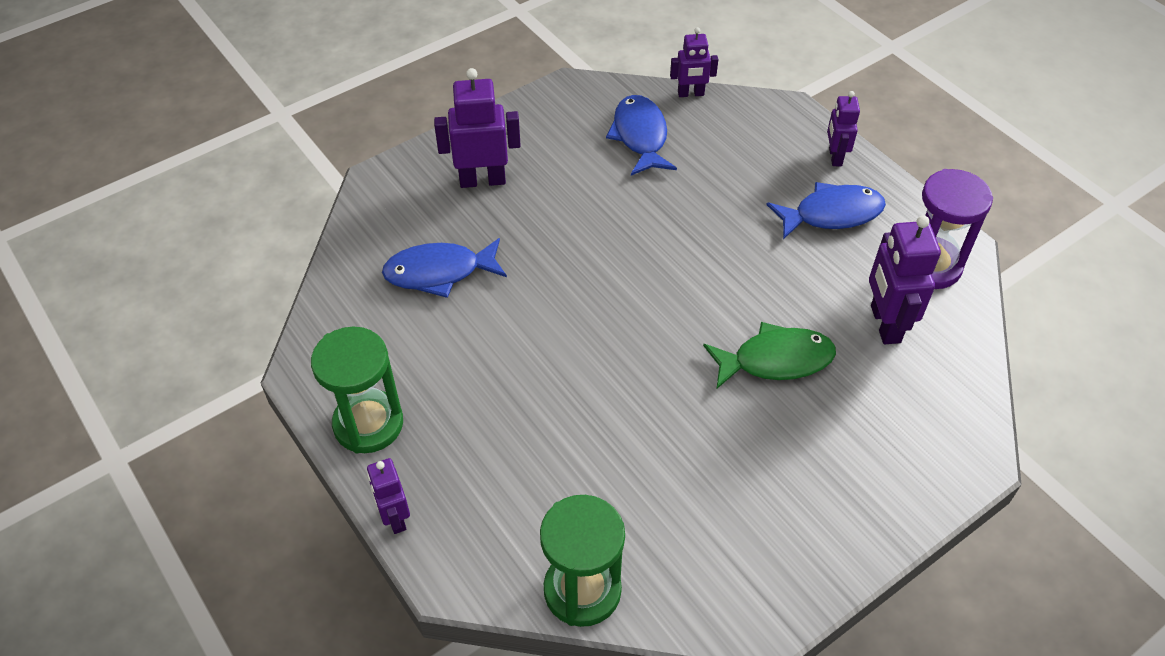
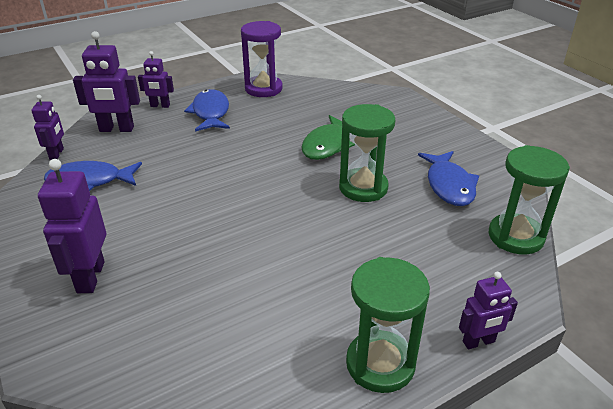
camera: 85 degrees left, 15 degrees down
(439, 272) = (201, 310): blue fish -> blue fish (449, 185)
(671, 407) = (363, 188): none -> green hourglass
(775, 360) = (327, 145): green fish -> green fish turned 150 degrees counterclockwise
(884, 324) = (304, 107): purple robot -> purple robot (116, 129)

